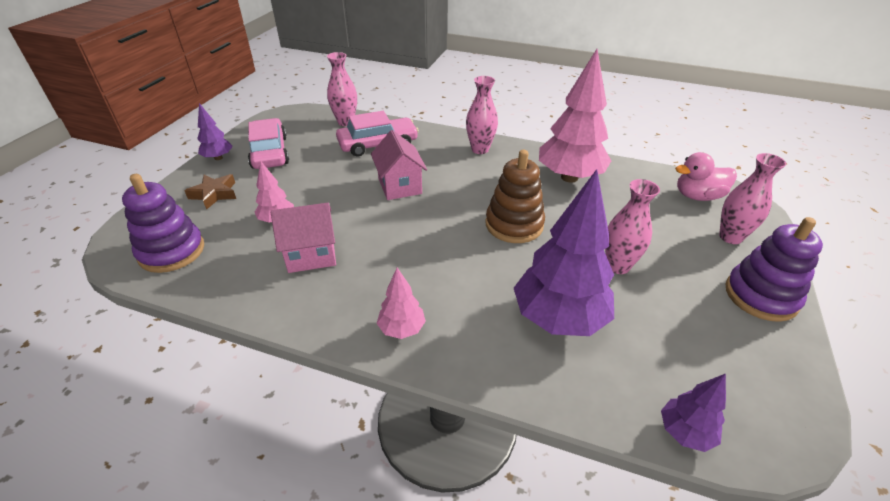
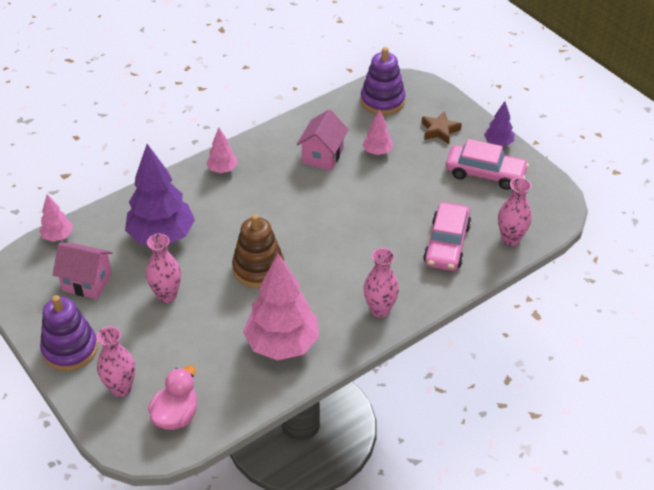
camera: 125 degrees right, 5 degrees up
(400, 186) = (365, 229): pink house -> pink house (87, 282)
(684, 432) = (58, 236): purple tree -> pink tree

